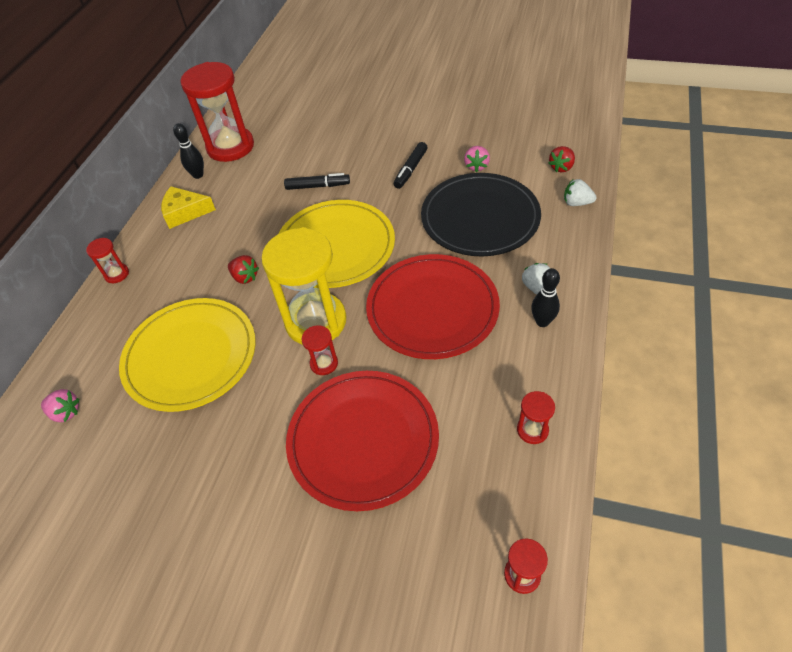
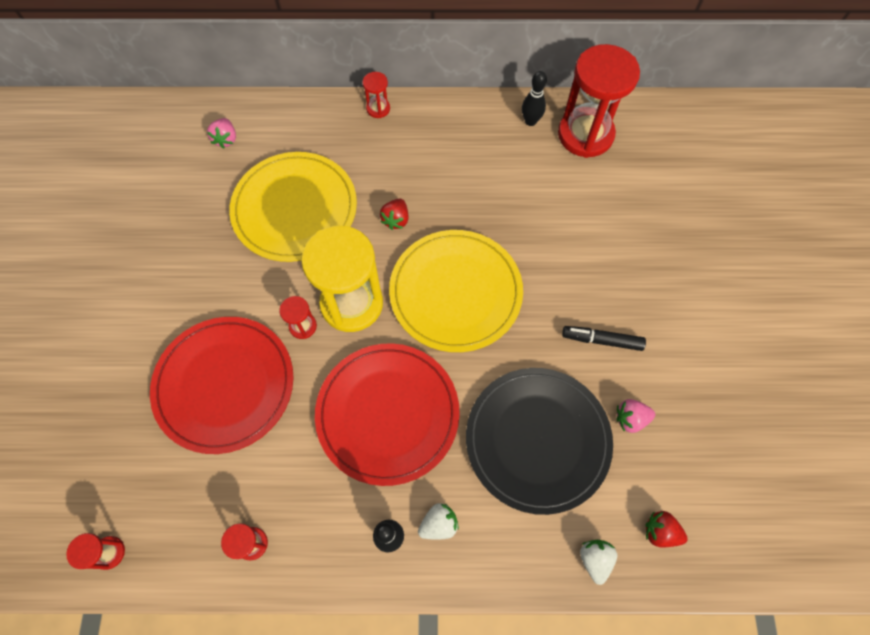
camera: 70 degrees right, 15 degrees up
(185, 212) = (472, 131): yellow cheese -> none
(318, 186) = (544, 245): black marker -> none

